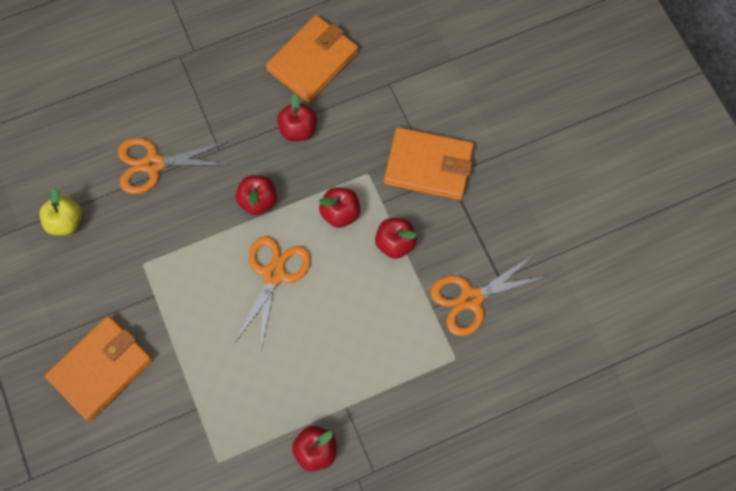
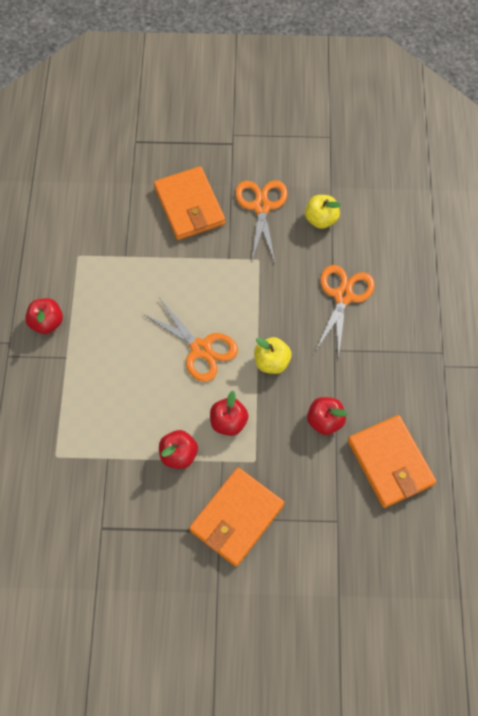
camera: 115 degrees right, 5 degrees down
(258, 201) = (271, 362): red apple -> yellow apple
(471, 299) = (97, 494): orange scissors -> orange scissors (261, 207)

